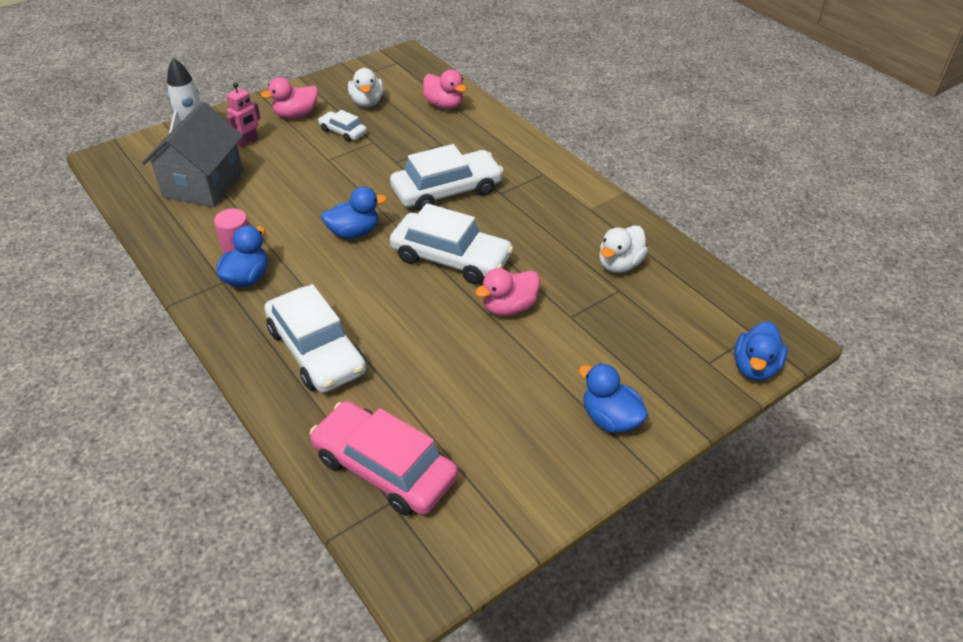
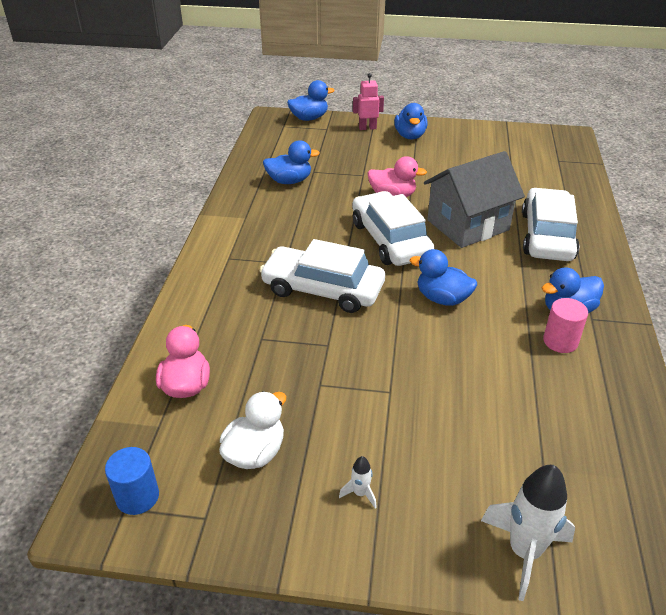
camera: 135 degrees left, 5 degrees down
(203, 184) = (556, 445): grey house -> grey house (467, 225)
(248, 142) = (459, 482): pink robot -> pink robot (367, 128)
(296, 115) = (360, 493): pink duck -> white rocket
(343, 132) = (334, 421): white car -> none
(384, 468) = (550, 171): pink car -> none
(397, 67) = (137, 497): none -> blue cylinder
(619, 264) = (289, 181): white duck -> blue duck

